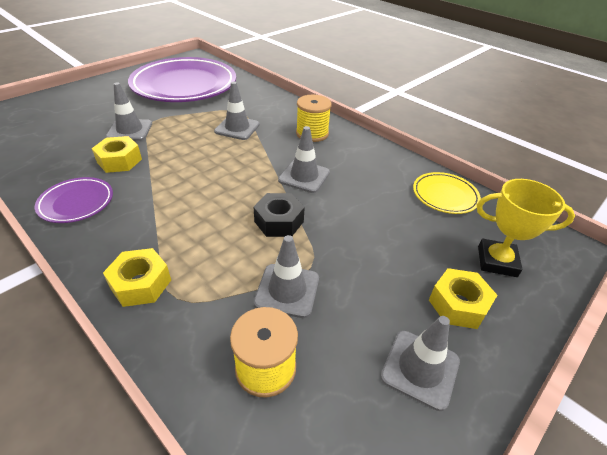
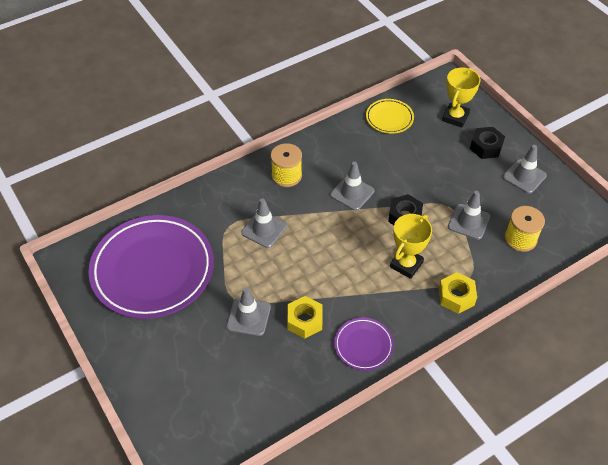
camera: 75 degrees left, 10 degrees up
(198, 229) = (406, 264): none -> yellow trophy
(458, 304) = (486, 147): yellow nut -> black nut

